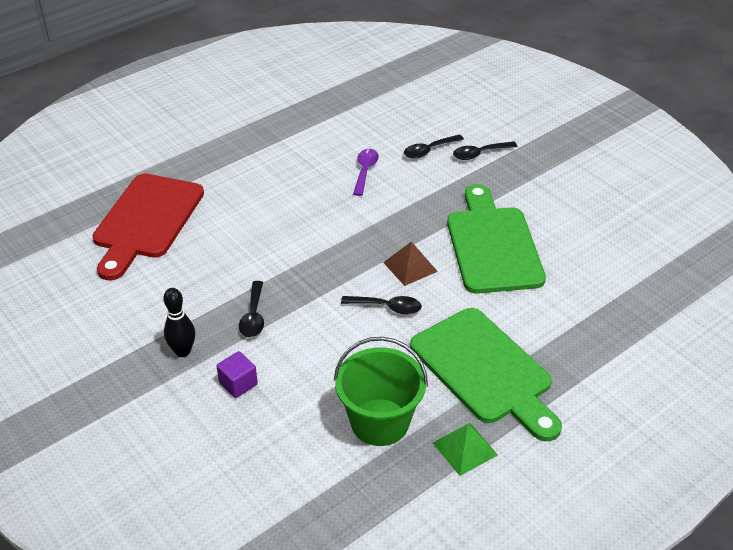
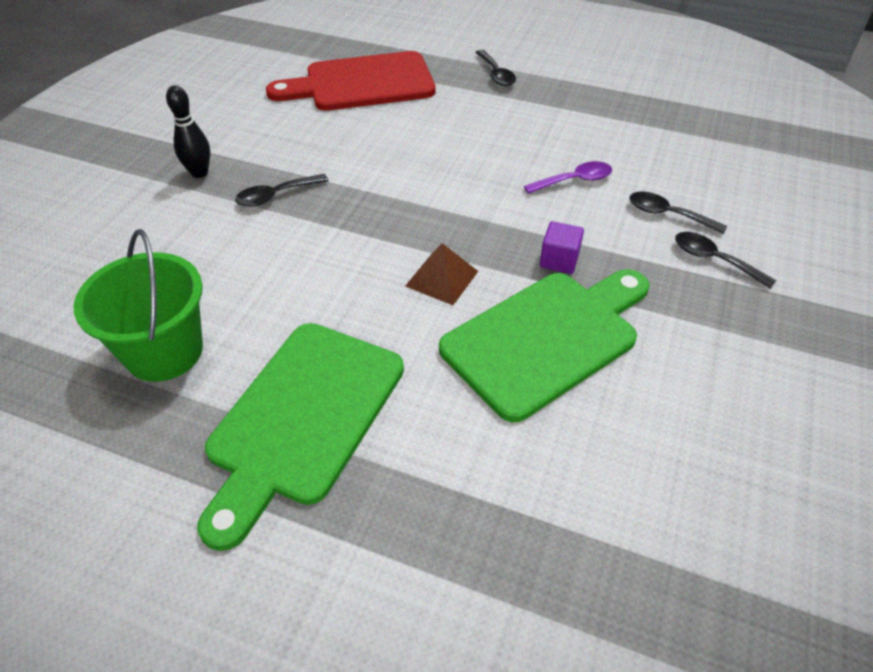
camera: 60 degrees right, 5 degrees up
(238, 384) = (173, 224): purple cube -> purple cube (559, 260)
(387, 307) = (357, 286): black spoon -> black spoon (496, 74)
(464, 448) = (151, 449): green pyramid -> none

